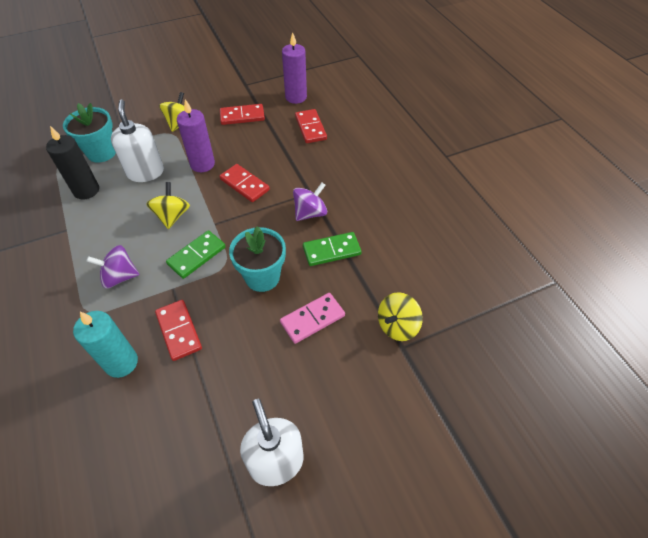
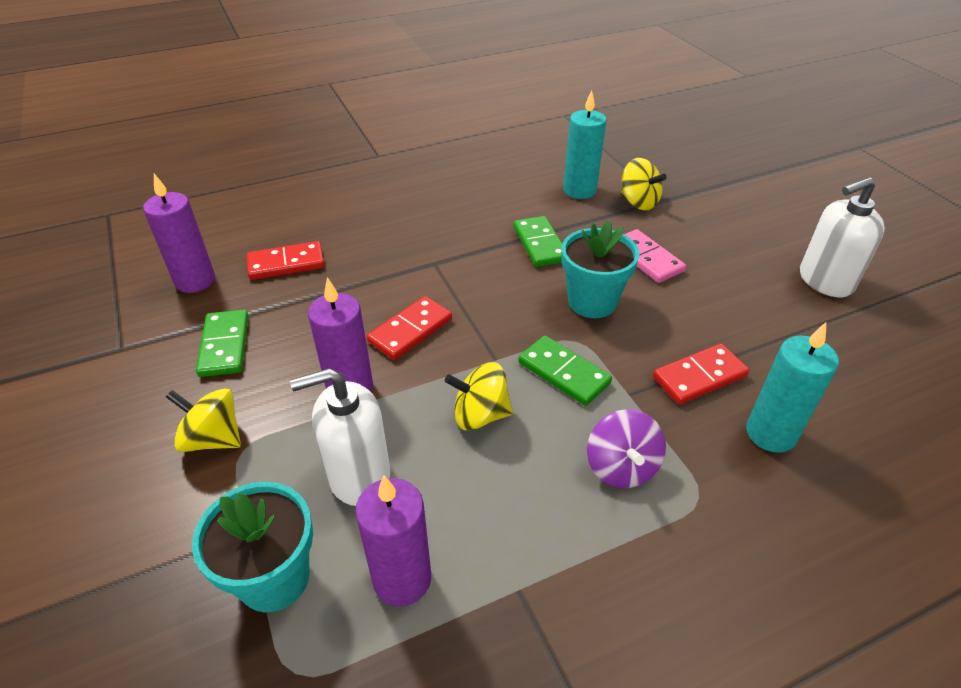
camera: 90 degrees left, 10 degrees down
(86, 190) = (402, 579): black candle -> purple candle
(242, 116) = (225, 345): red domino -> green domino
(310, 213) = (474, 262): purple spinning top -> none
(411, 282) = (579, 190): none -> turquoise candle

